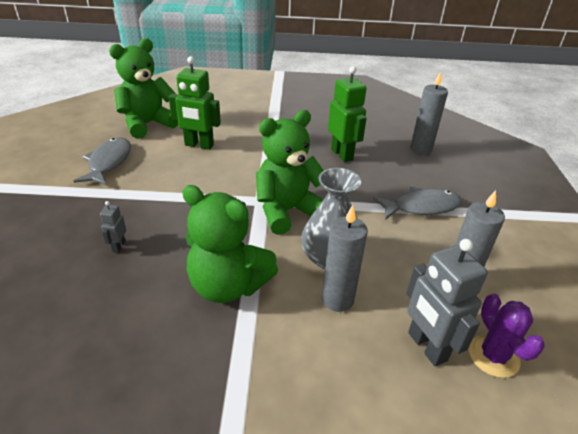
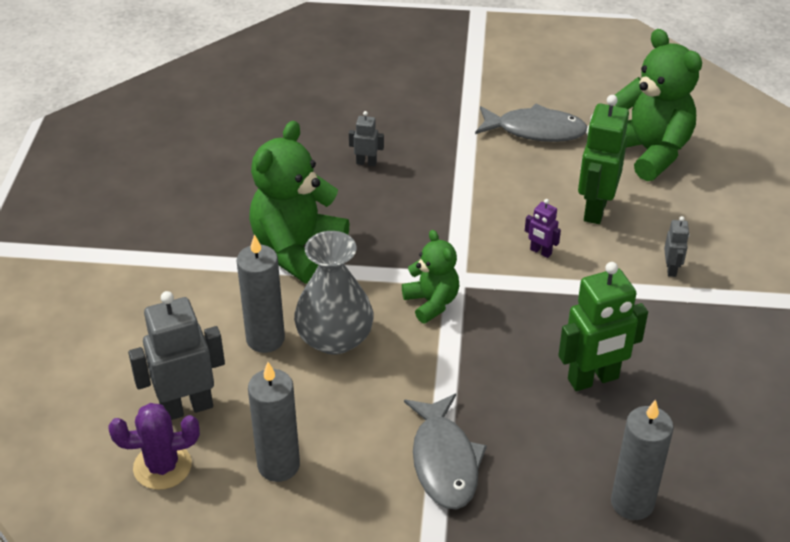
camera: 95 degrees right, 5 degrees up
(237, 166) = (540, 252): none -> purple robot
(253, 126) = (671, 269): none -> grey robot
(287, 211) = (431, 302): green teddy bear -> green teddy bear, size x0.57

